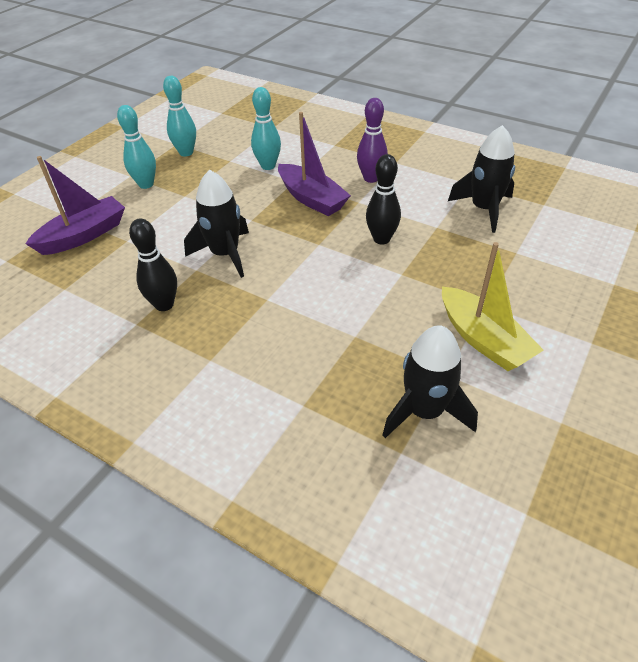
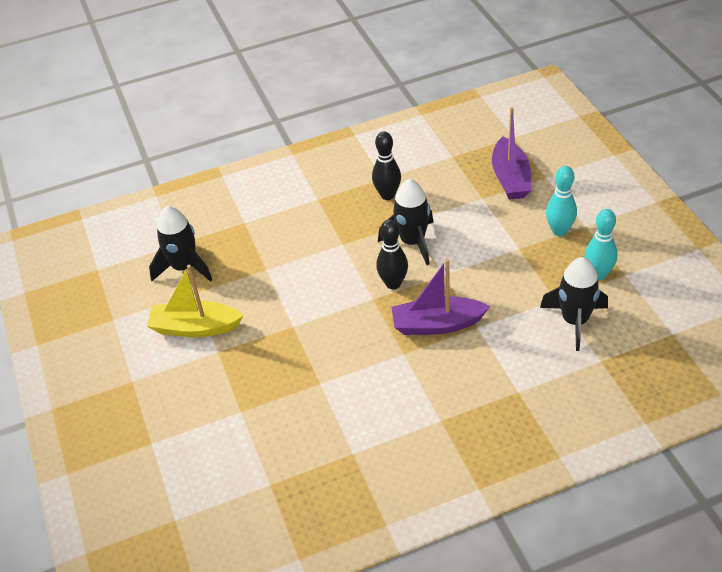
camera: 130 degrees right, 0 degrees up
(268, 166) = (520, 321): turquoise bowling pin -> none
(371, 178) = (430, 383): purple bowling pin -> none
(381, 239) = (340, 338): black bowling pin -> black bowling pin (393, 283)
(484, 209) = (307, 432): black rocket -> black rocket (575, 321)

